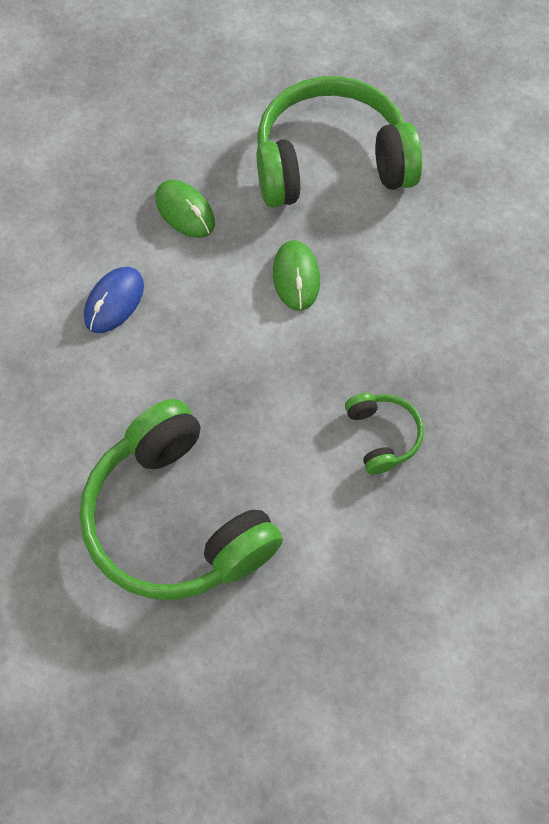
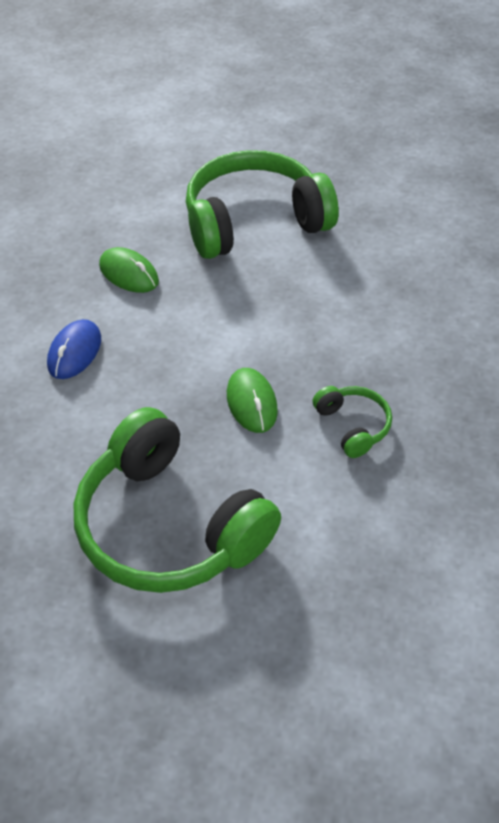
camera: 10 degrees left, 15 degrees down
(296, 277) = (242, 311): green mouse -> green mouse (251, 403)

